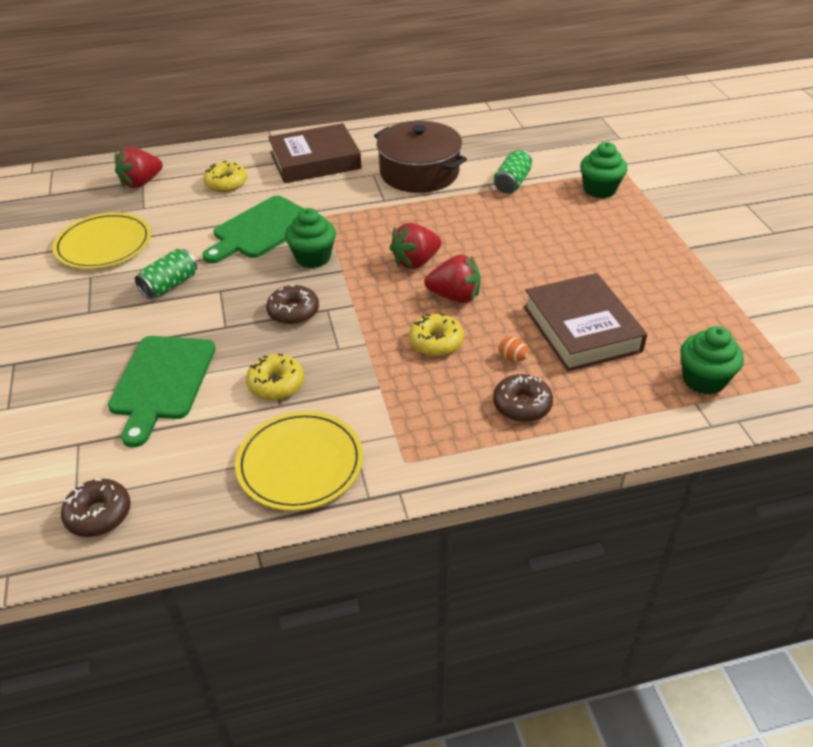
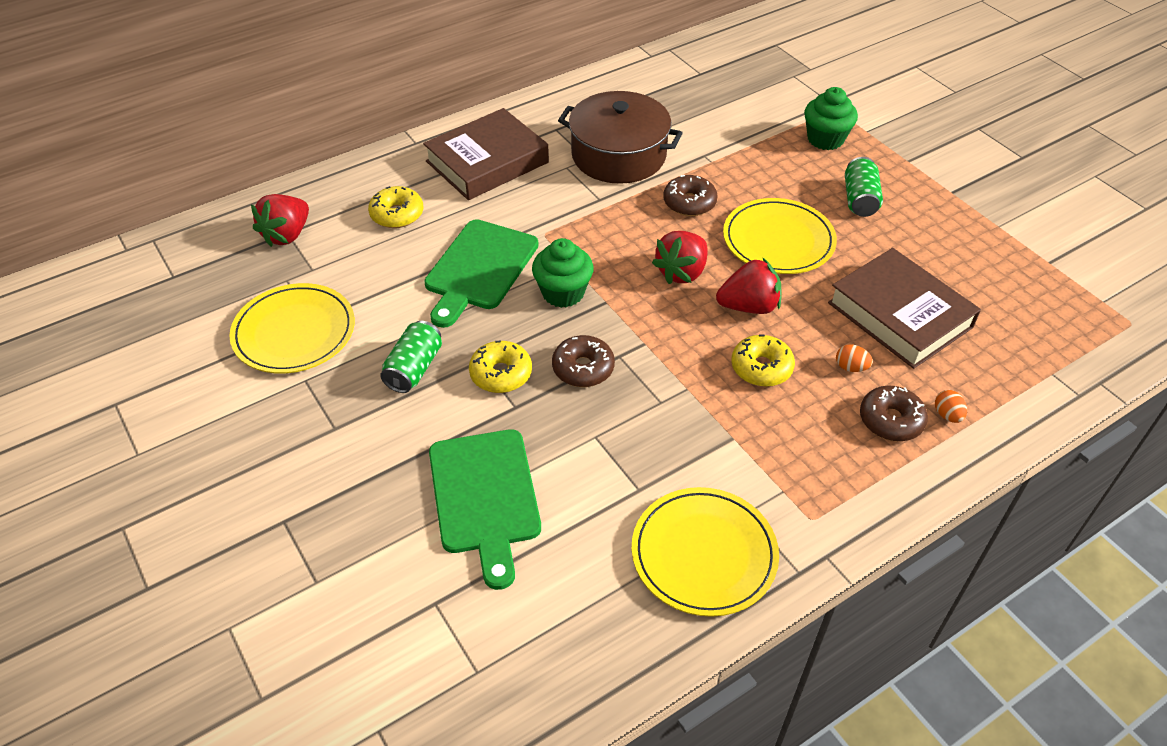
camera: 20 degrees left, 5 degrees up
(99, 514) = (517, 683): brown donut -> brown donut (689, 203)
(276, 384) = (619, 464): yellow donut -> yellow donut (501, 374)
(511, 254) = (778, 240): none -> yellow plate
(512, 183) = (728, 149): green can -> green can (859, 199)
(575, 413) = (947, 415): none -> orange egg
(703, 380) = (1046, 345): green cupcake -> none

